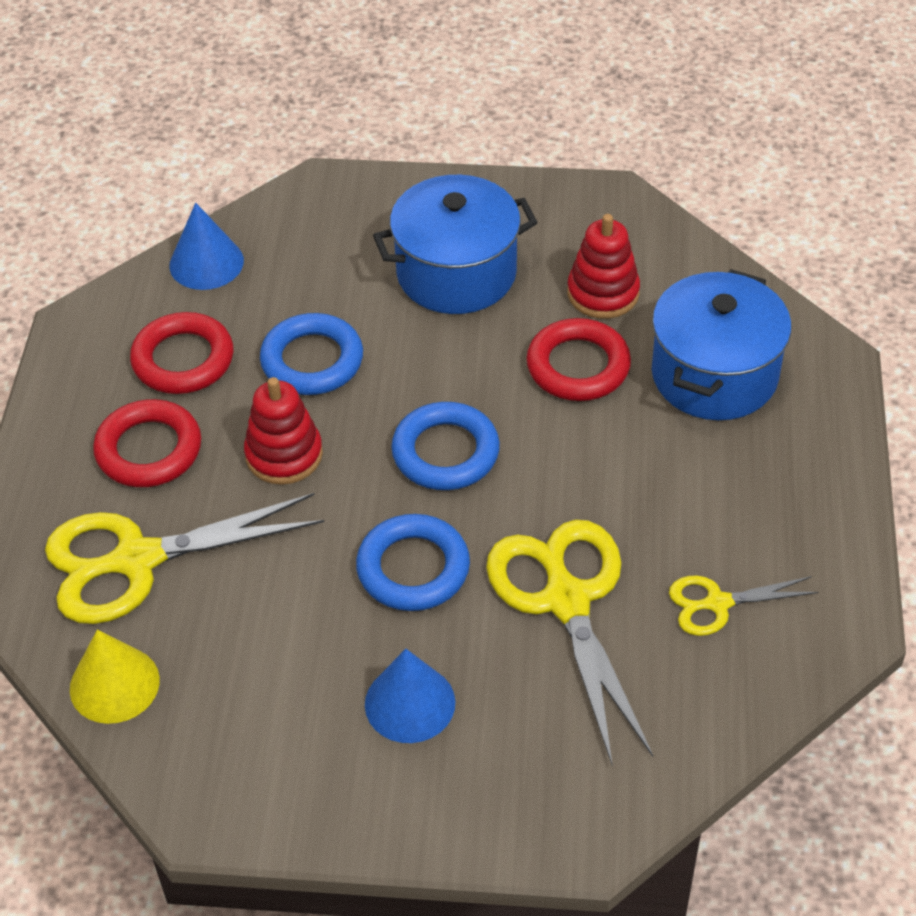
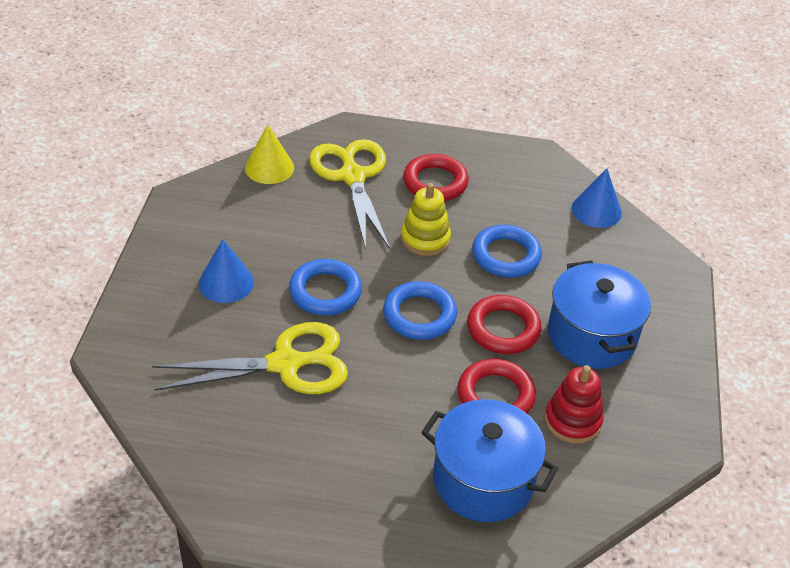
camera: 90 degrees right, 5 degrees down
(183, 359) = (508, 198): red ring -> red ring (503, 329)
(284, 455) = (425, 239): red stacking toy -> yellow stacking toy
(717, 603) = (266, 446): yellow scissors -> none

